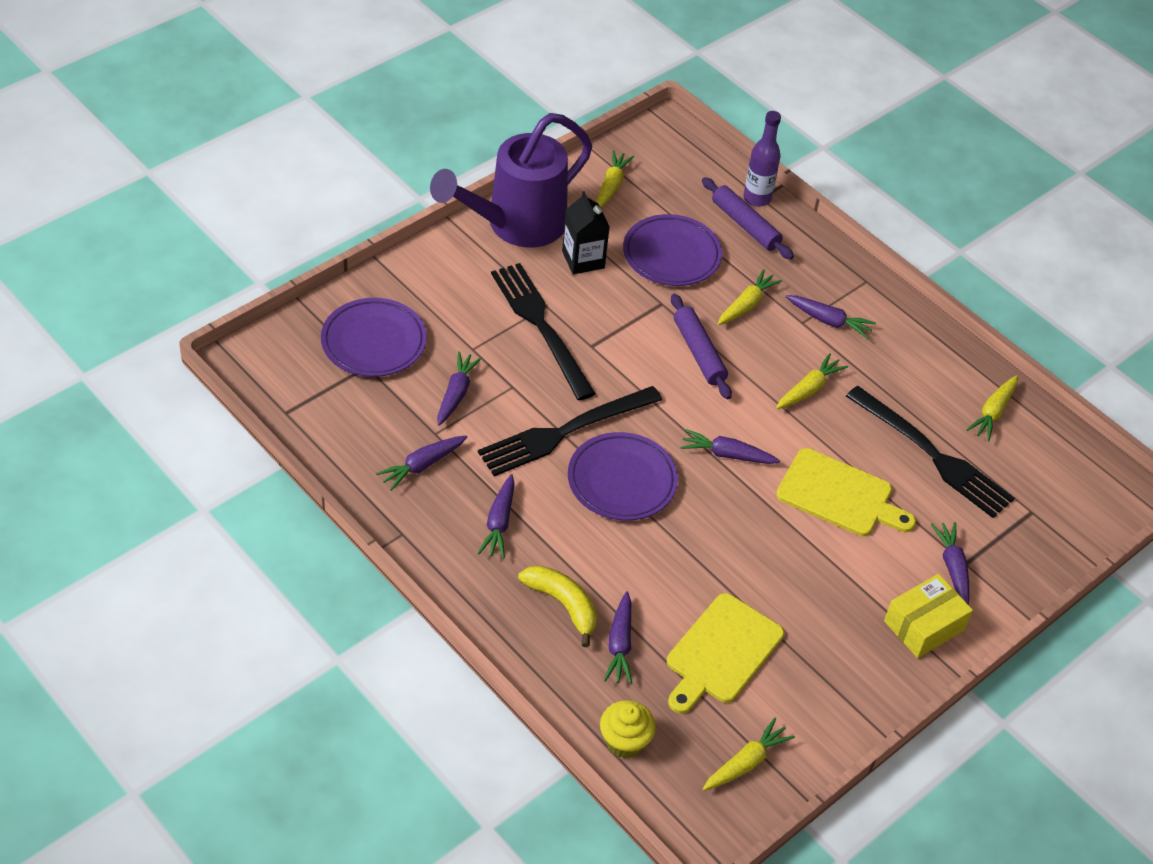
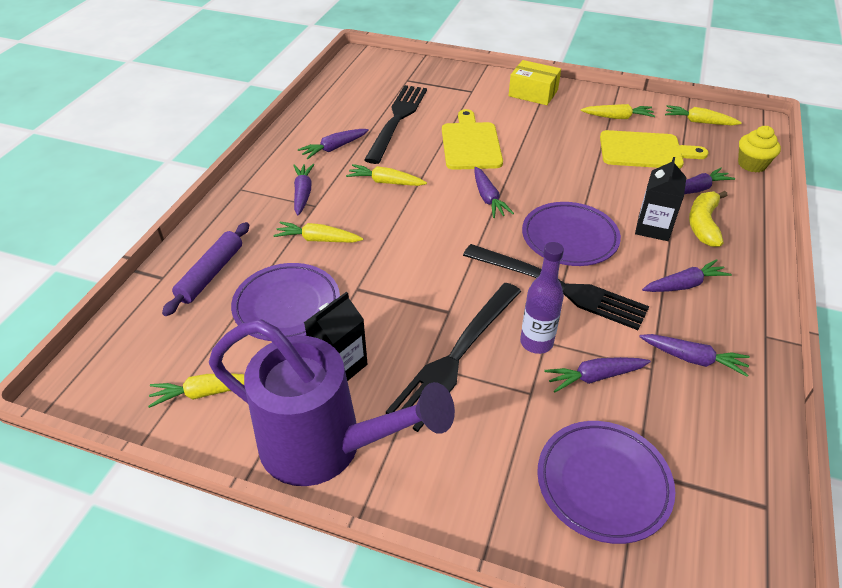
camera: 115 degrees left, 5 degrees down
(588, 558) = (653, 228): none -> black carton
(699, 352) = (398, 246): purple rolling pin -> none
(757, 198) = (165, 279): purple bottle -> purple bottle (536, 342)
(952, 568) = (480, 94): purple carrot -> purple carrot (334, 148)
(993, 412) = (336, 108): yellow carrot -> yellow carrot (617, 117)

